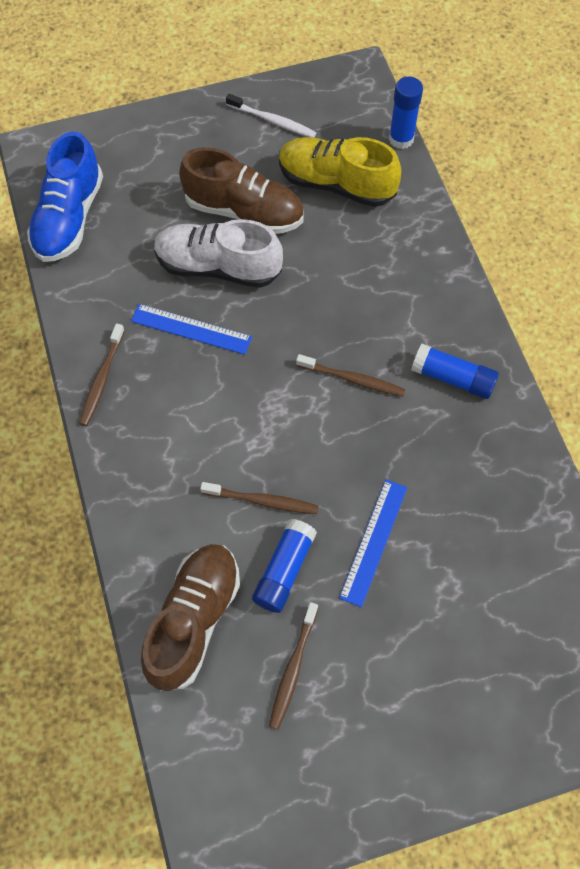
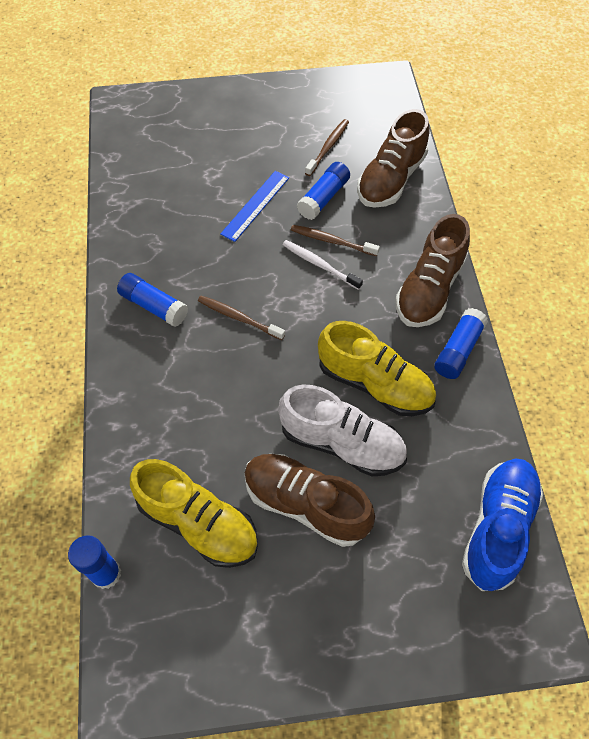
camera: 170 degrees left, 5 degrees down
(101, 380) = (458, 350): brown toothbrush -> blue glue stick
(135, 451) = (429, 289): none -> brown shoe
(191, 329) = (375, 383): blue ruler -> yellow shoe
(273, 121) = (250, 630): white toothbrush -> white toothbrush (319, 264)

